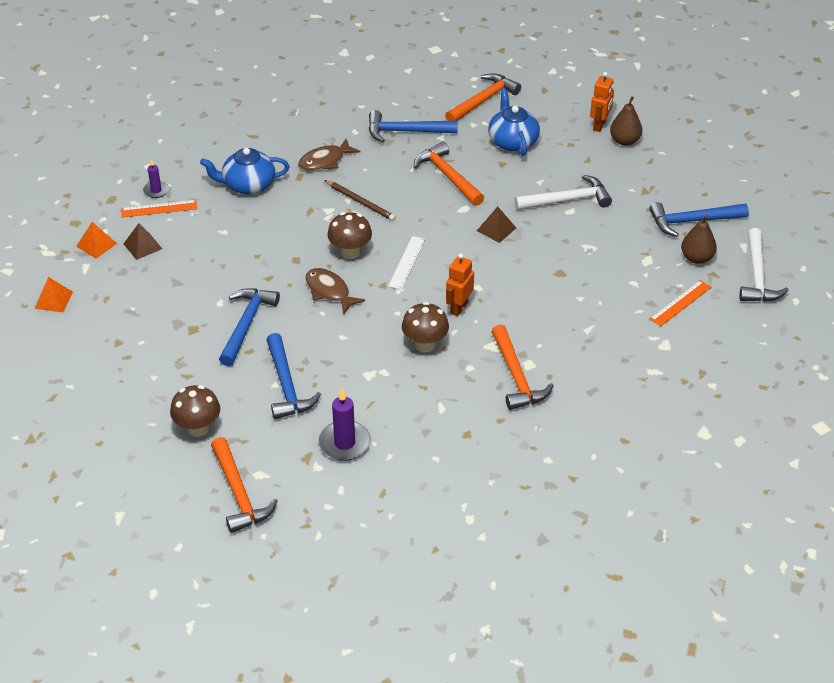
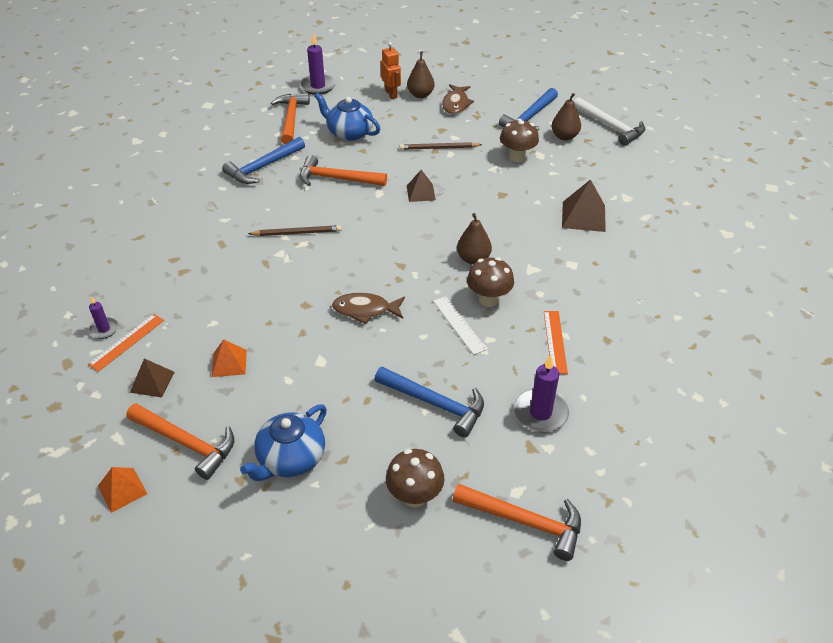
camera: 45 degrees left, 0 degrees up
(96, 244) = (103, 411): orange pyramid -> orange pyramid (229, 363)
(246, 324) = (335, 381): blue hammer -> none
(248, 185) = (185, 275): blue teapot -> blue teapot (290, 458)
(325, 161) = (227, 221): brown fish -> brown fish (456, 104)
(350, 252) = (340, 272): brown mushroom -> brown mushroom (517, 157)
(406, 262) = (392, 252): white ruler -> white ruler (459, 325)
(459, 308) = (473, 259): orange robot -> brown pear
(516, 376) = (577, 277): orange hammer -> orange hammer (186, 443)
(546, 81) = (318, 86): none -> purple candle
(567, 200) = (438, 148): white hammer -> brown pencil
(600, 335) = (583, 216): none -> brown pyramid
(680, 303) = (596, 167): orange ruler -> orange ruler (555, 341)

